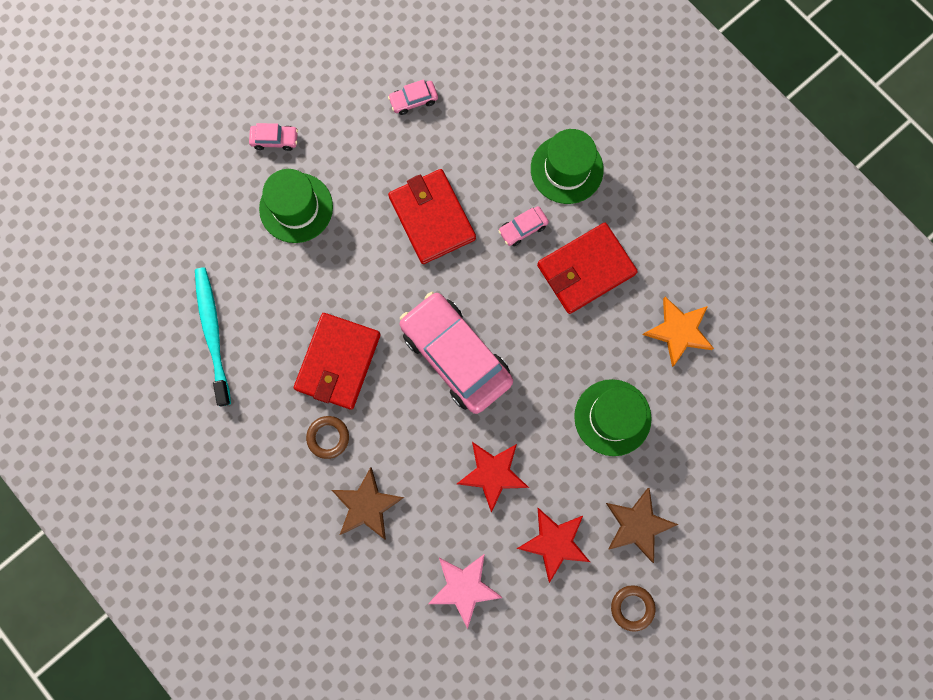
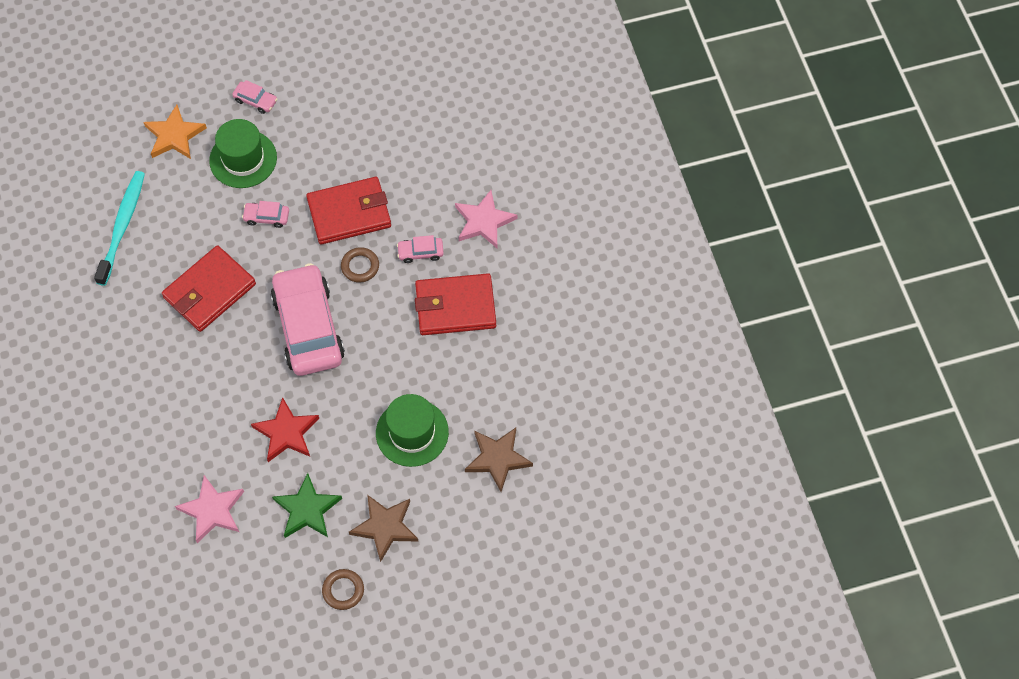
camera: 25 degrees right, 15 degrees down
(328, 437) = (168, 345): brown ring -> brown ring (360, 266)
(367, 505) = (169, 411): brown star -> brown star (497, 459)
(413, 100) = (386, 116): pink car -> pink car (266, 217)
(432, 218) = (349, 213): red wallet -> red wallet turned 75 degrees clockwise
(554, 543) = (307, 509): red star -> green star
(566, 169) = (484, 221): green hat -> pink star
(678, 331) = (507, 389): orange star -> orange star (174, 135)

